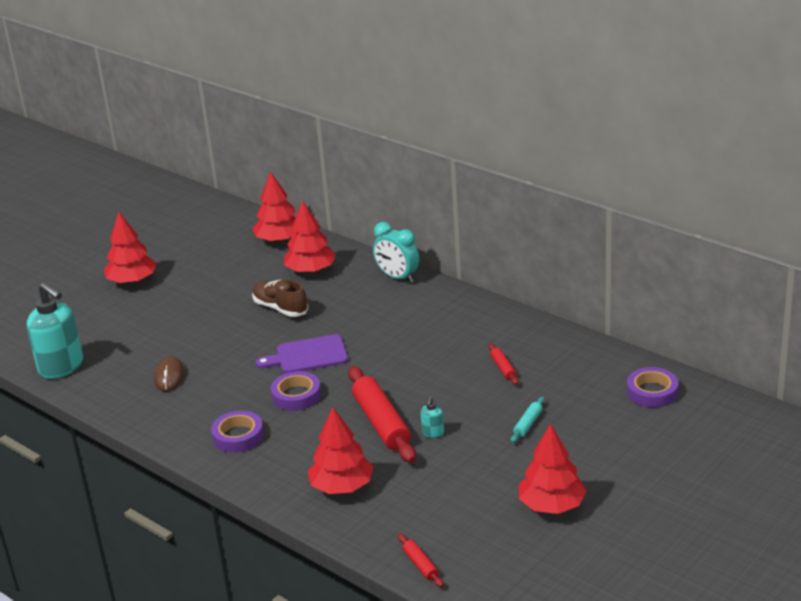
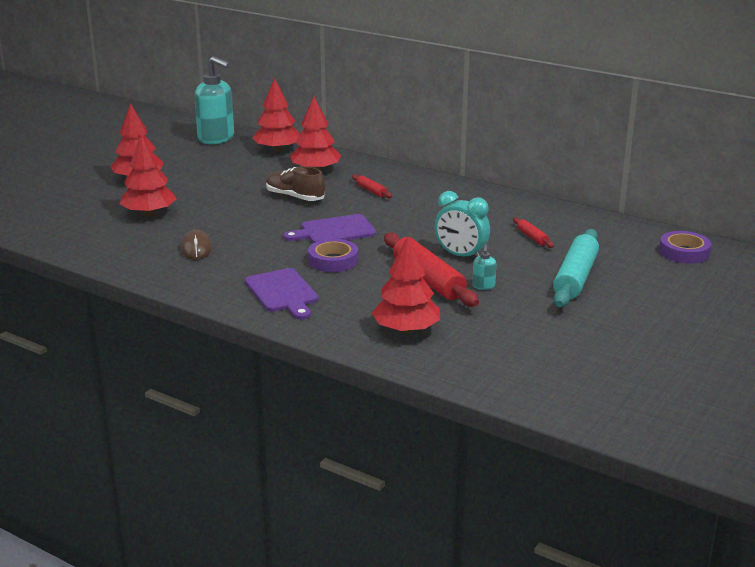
camera: 10 degrees left, 5 degrees down
(61, 367) = (80, 243): turquoise soap dispenser -> turquoise soap dispenser (216, 139)
(238, 436) = (283, 293): purple tape -> purple cutting board
(397, 277) = (402, 175): turquoise clock -> turquoise clock (461, 256)
(420, 565) = (514, 392): red rolling pin -> red rolling pin (371, 191)
(528, 424) = (575, 278): turquoise rolling pin -> turquoise rolling pin, size x2.17
(552, 505) = (628, 339): red tree -> red tree (149, 213)

